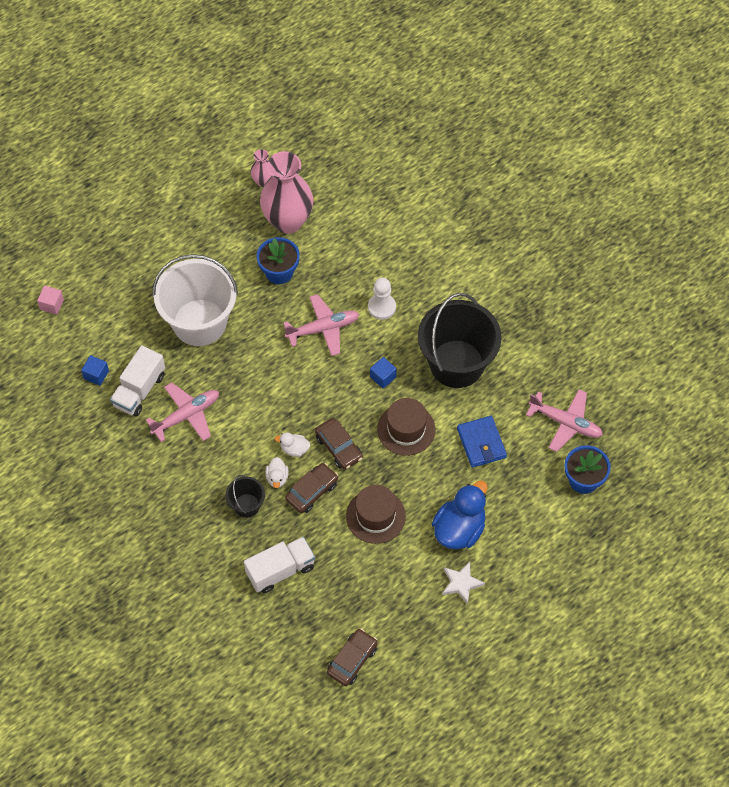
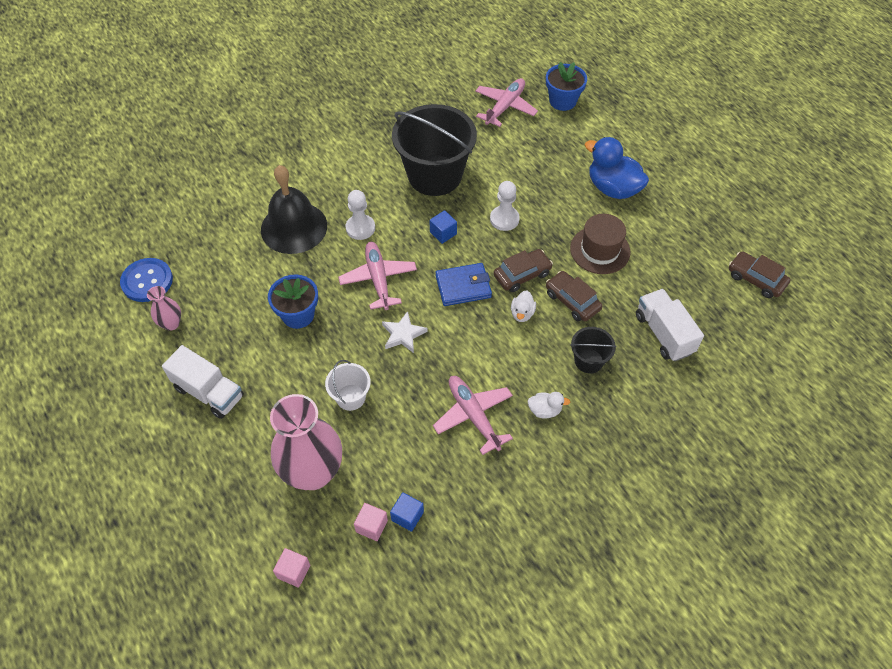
camera: 85 degrees left, 5 degrees down
(87, 351) = (371, 526): none -> pink cube
(139, 390) = (435, 466): white truck -> white truck (209, 392)
(199, 322) = (350, 397): white bucket -> white bucket, size x0.46
(277, 478) = (556, 331): white duck -> white duck (545, 410)
(288, 221) = (233, 303): pink vase -> pink vase (313, 472)
(305, 154) = (147, 281): none -> blue button
(377, 253) = (294, 227): none -> black bell
(406, 429) = (504, 219): brown hat -> white pawn
(461, 583) = (668, 191): white star -> white star (403, 334)
(481, 443) = (522, 165): blue wallet -> blue wallet (463, 286)

